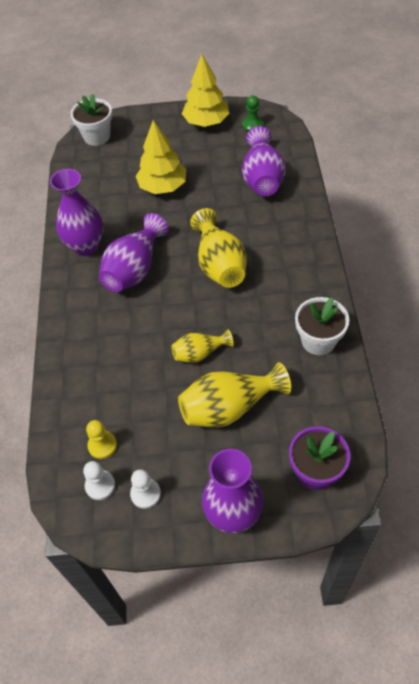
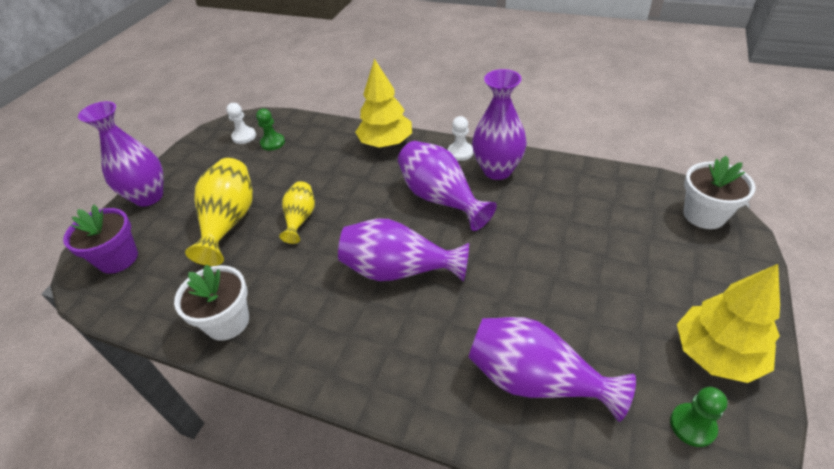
camera: 115 degrees right, 10 degrees down
(102, 445) = (272, 143): yellow pawn -> green pawn
(145, 494) = (214, 156): white pawn -> white pawn (460, 152)
(163, 187) = (568, 255): yellow tree -> yellow tree (386, 143)
(219, 265) = (399, 270): yellow vase -> purple vase

